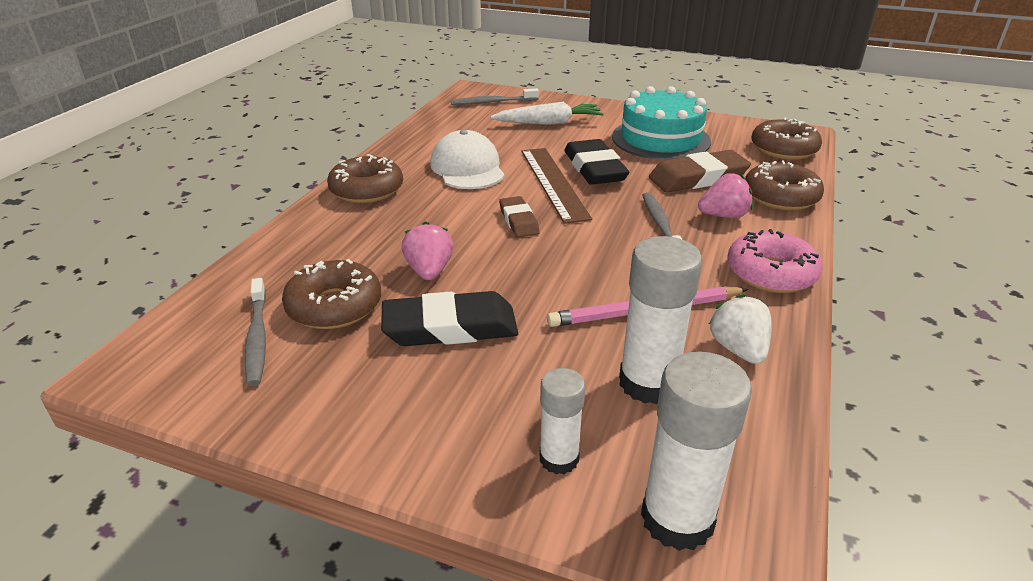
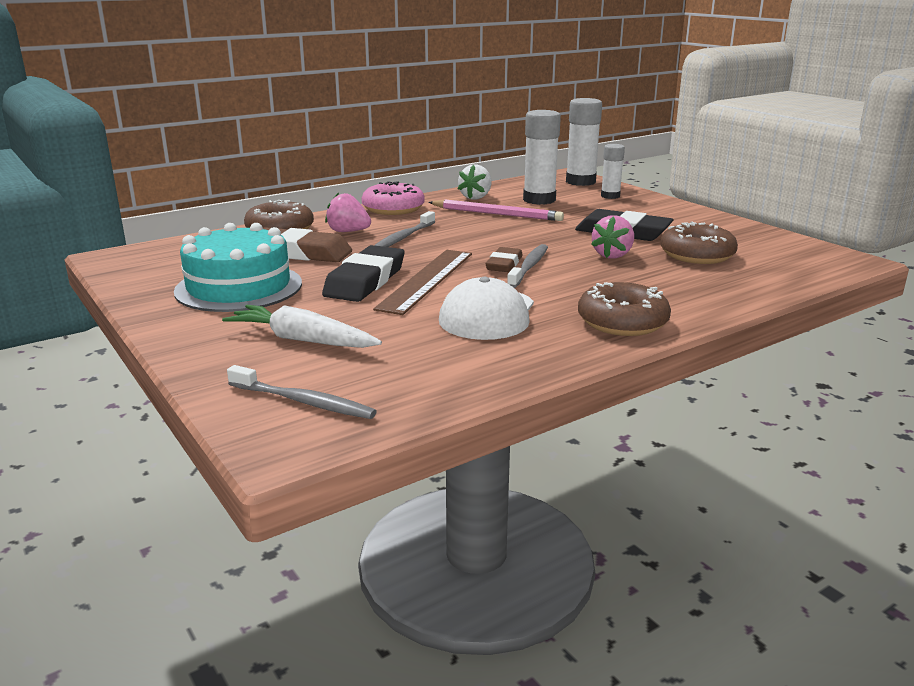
camera: 145 degrees left, 10 degrees down
(257, 337) = (757, 254): grey toothbrush -> grey toothbrush (529, 267)
(783, 149) = (171, 251): brown donut -> none

